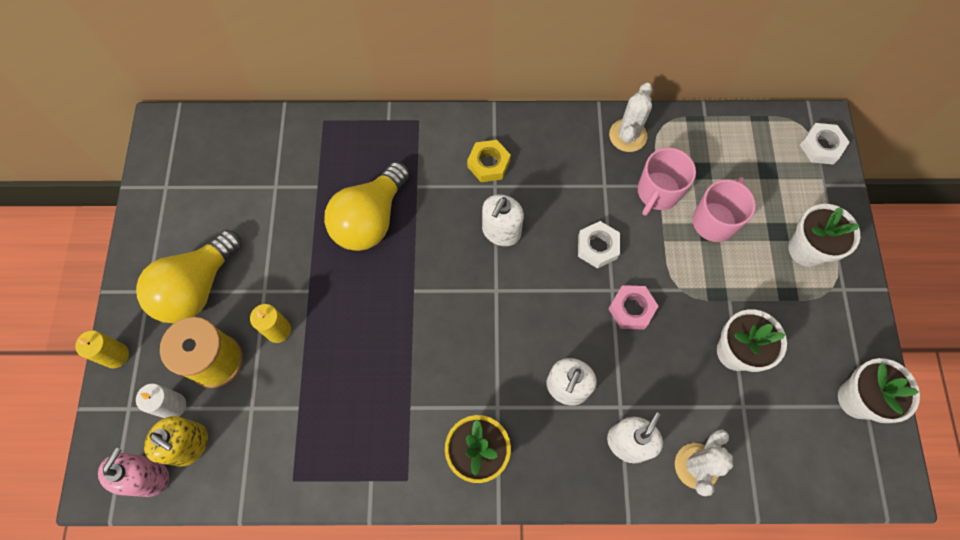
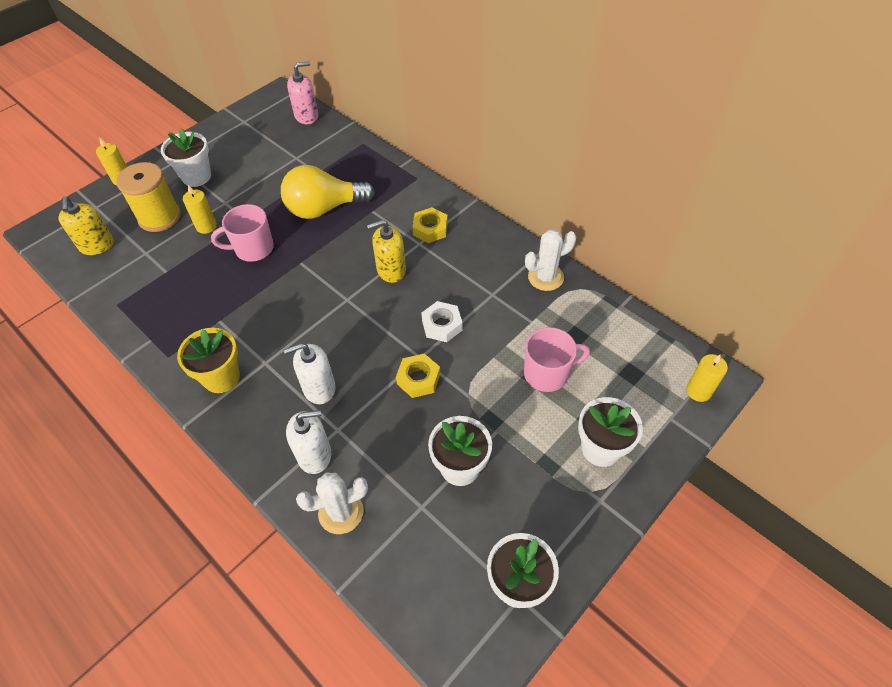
camera: 45 degrees right, 15 degrees down
(148, 476) = (62, 245): pink soap dispenser -> pink soap dispenser (306, 116)
(173, 406) = (114, 222): white candle -> none
(197, 287) = (196, 177): yellow light bulb -> white flower pot
(501, 231) = (391, 270): white soap dispenser -> yellow soap dispenser
(631, 309) = (418, 379): pink nut -> yellow nut
(657, 193) = (525, 325): pink mug -> pink mug (253, 249)
(821, 147) = (698, 391): white nut -> yellow candle

